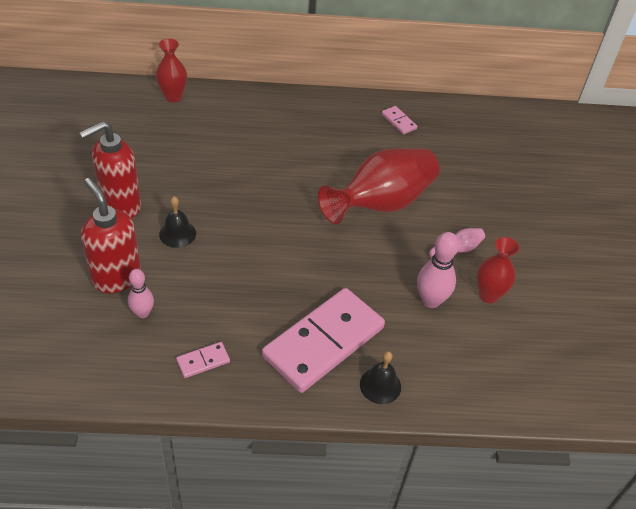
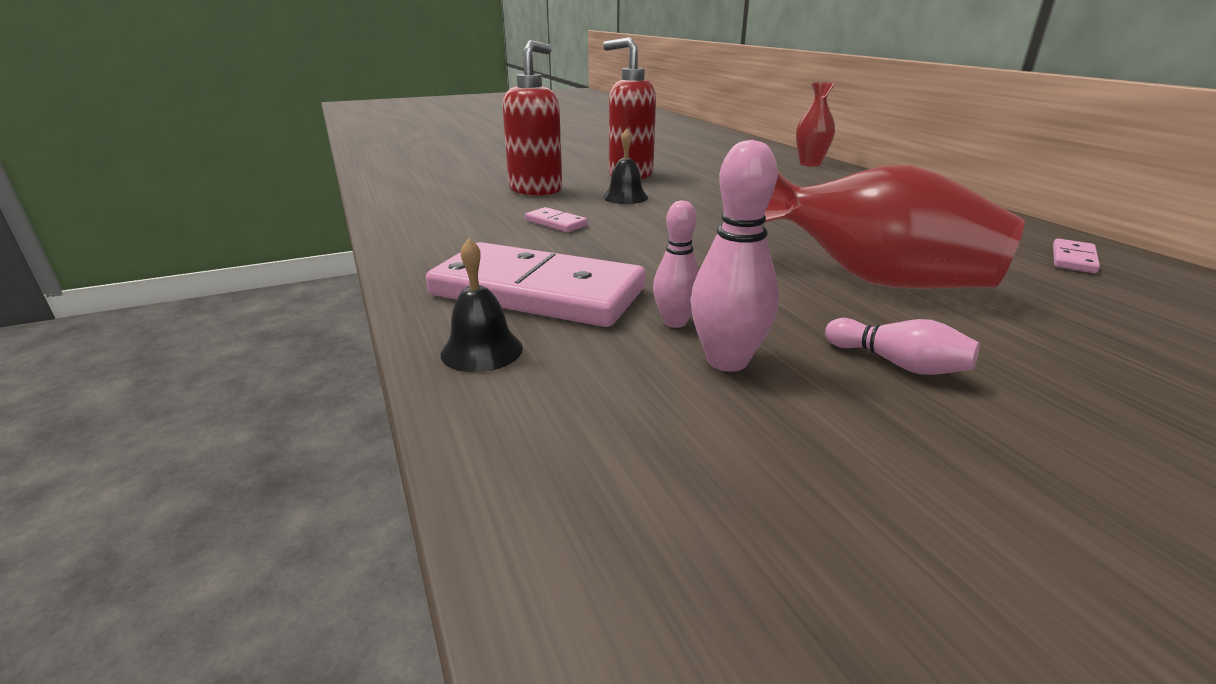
camera: 70 degrees right, 20 degrees down
(142, 313) = (499, 205): pink bowling pin -> pink bowling pin (675, 322)
(203, 361) = (451, 238): pink domino -> pink domino (556, 223)
(488, 295) = (837, 428): red vase -> none

